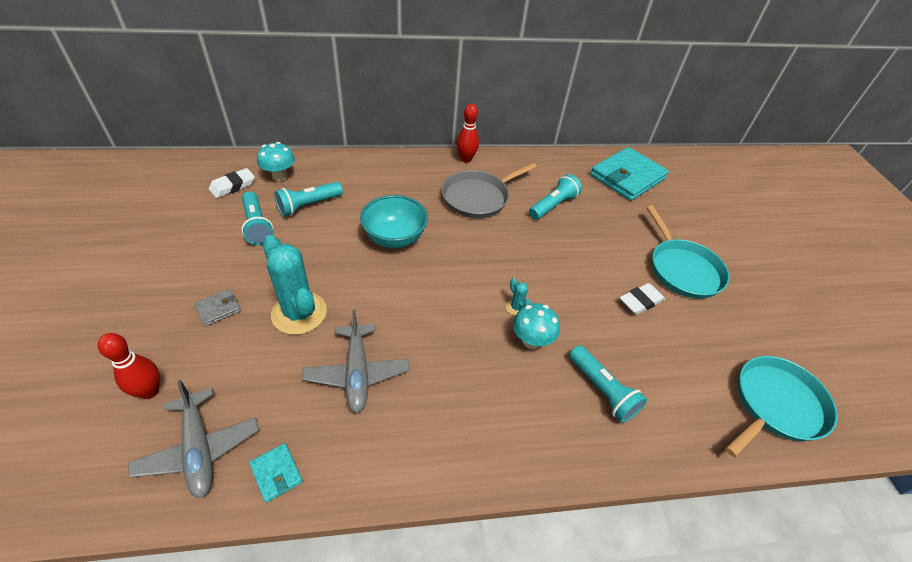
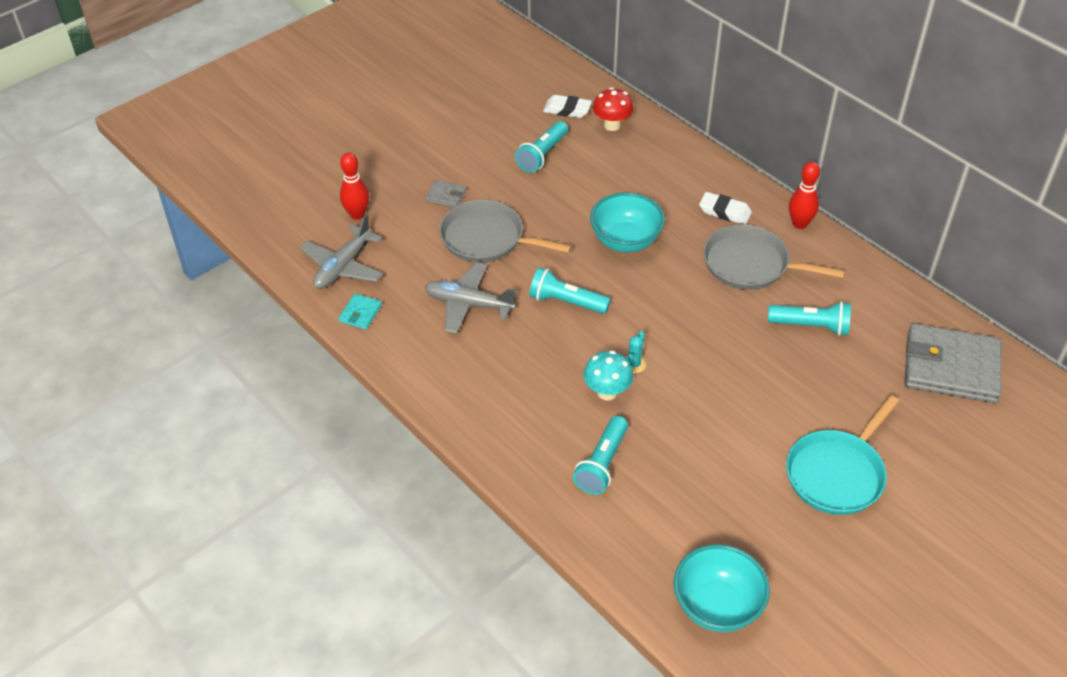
camera: 60 degrees right, 0 degrees up
(280, 176) = (612, 125): turquoise mushroom -> red mushroom
(299, 313) = (486, 238): turquoise cactus -> grey pan
(308, 205) = (599, 166): turquoise flashlight -> turquoise flashlight (566, 302)
(357, 373) = (468, 304): grey plane -> grey plane turned 60 degrees clockwise
(627, 177) = (950, 367): turquoise wallet -> grey wallet
(640, 301) = (745, 453): white eraser -> white eraser (725, 211)
(776, 405) = (717, 606): turquoise pan -> turquoise bowl

